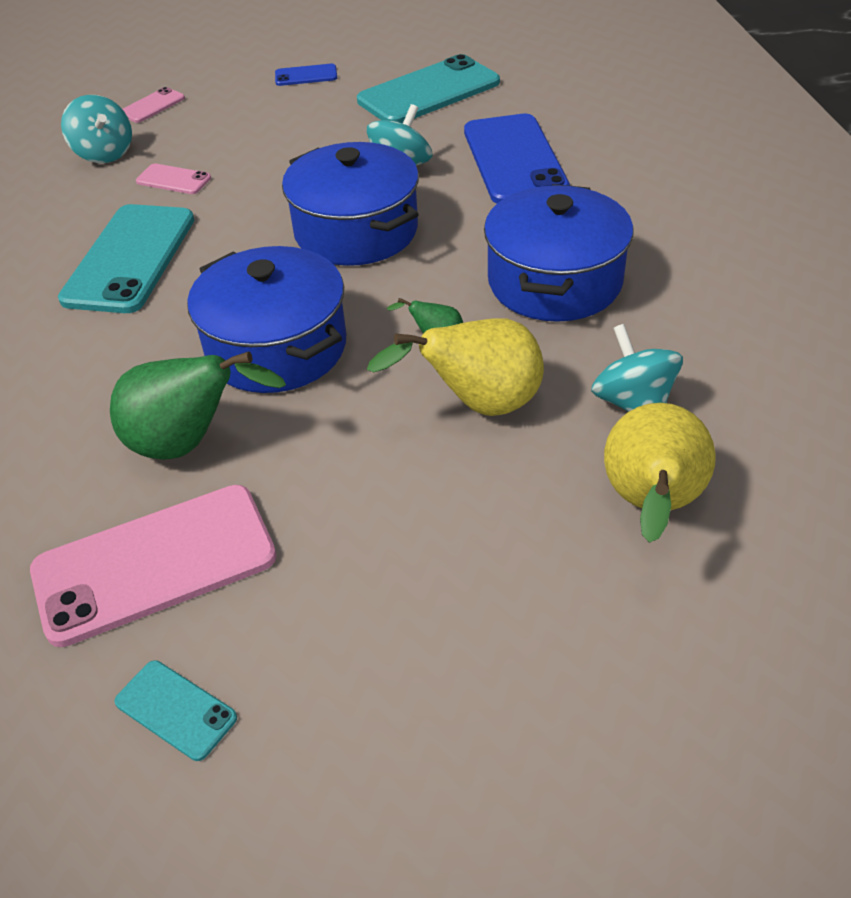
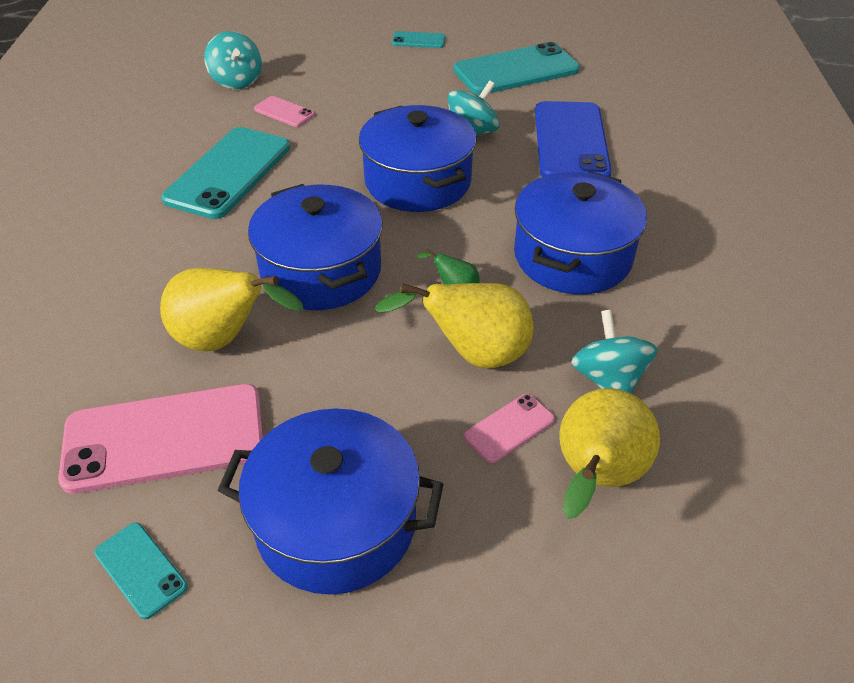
camera: 10 degrees right, 0 degrees up
(152, 106) = (287, 47): pink phone -> pink phone (509, 428)
(189, 444) = (225, 340): green pear -> yellow pear
(306, 75) = (418, 40): blue phone -> turquoise phone
(383, 612) = (336, 523): none -> blue pot

